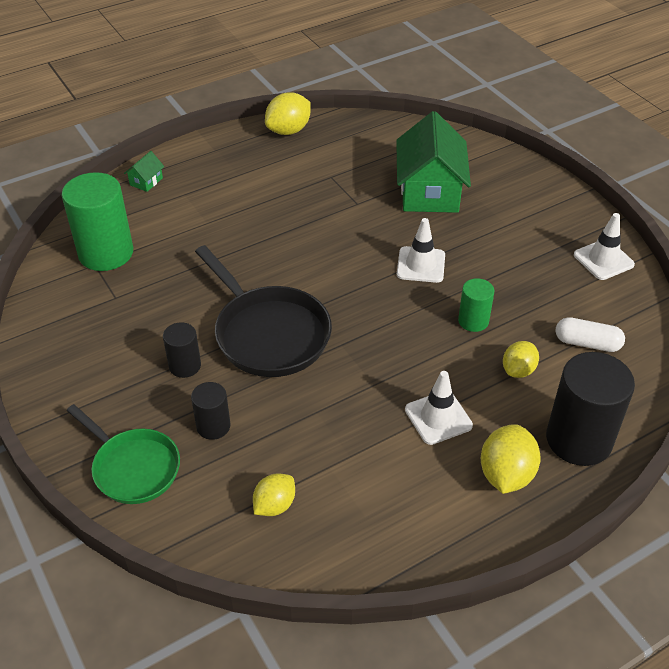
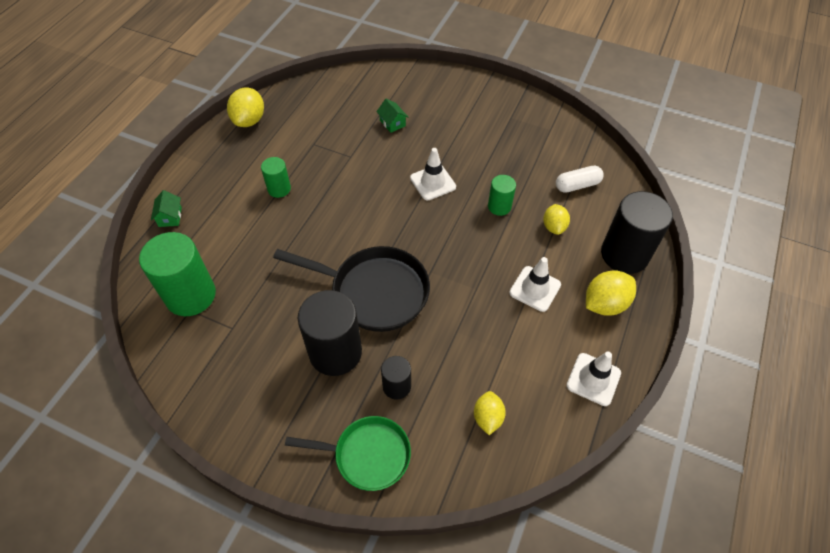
camera: 35 degrees left, 10 degrees up
(185, 366) = (335, 352): black cylinder -> black cylinder, size x1.91
(262, 201) = (279, 189): none -> green cylinder
(429, 191) = (392, 123): green house -> green house, size x0.41
(506, 474) = (605, 304): yellow lemon -> yellow lemon turned 75 degrees clockwise
(603, 260) = (540, 121): white traffic cone -> white traffic cone (593, 379)

